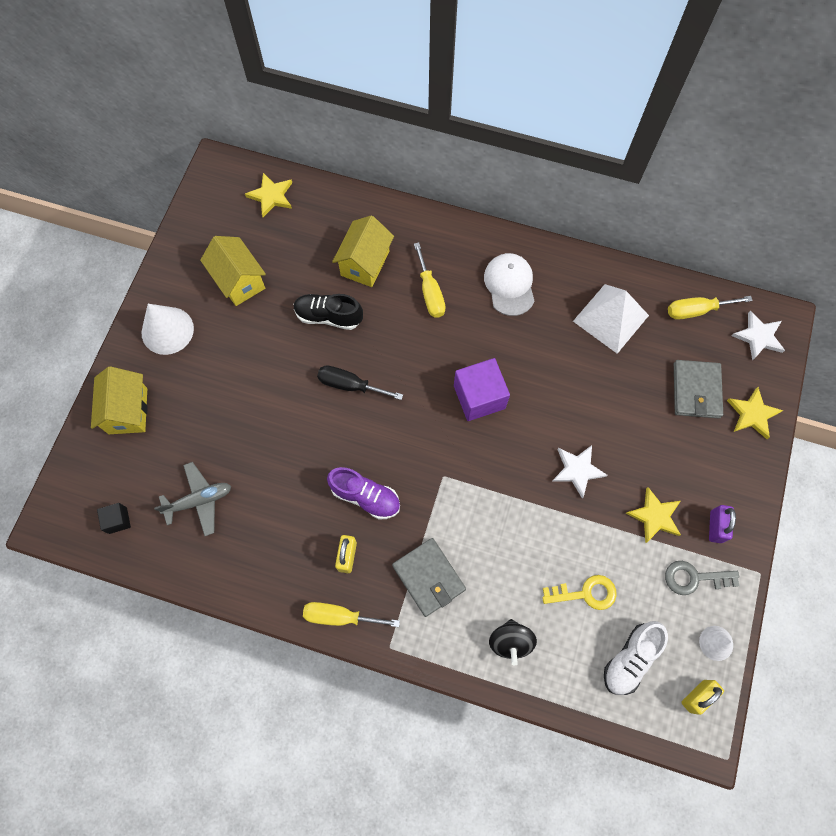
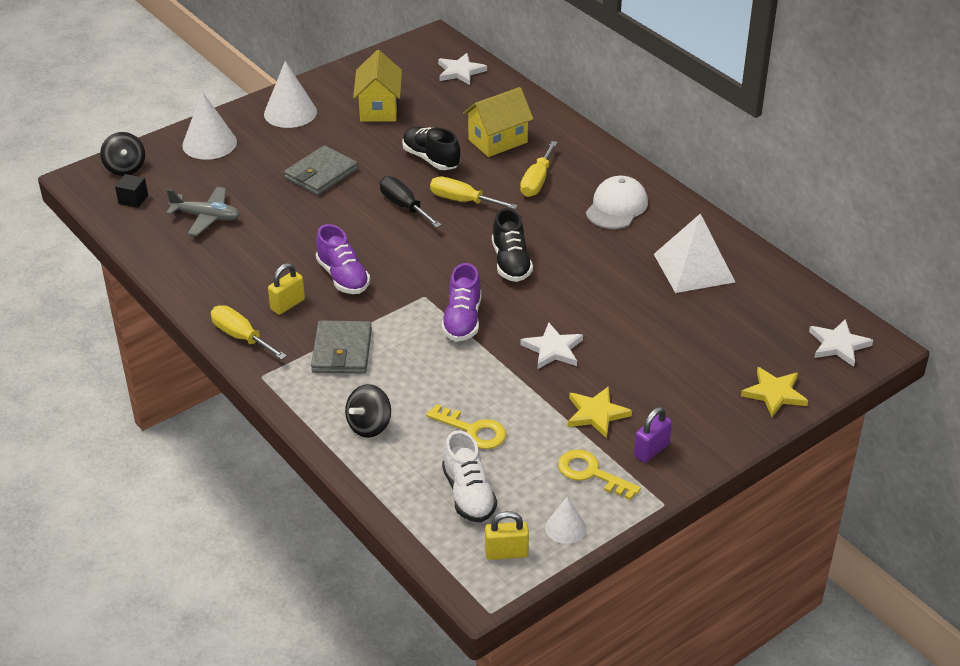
camera: 35 degrees right, 30 degrees down
(78, 487) = (125, 168): none -> black spinning top
(128, 411) = (209, 143): yellow house -> white cone
(271, 196) = (460, 71): yellow star -> white star
(479, 397) = (511, 263): purple cube -> black shoe
(491, 483) = (462, 320): none -> purple shoe
(630, 659) = (468, 494): white shoe -> white shoe turned 90 degrees counterclockwise
(694, 578) = (591, 473): grey key -> yellow key
(696, 310) = (789, 300): yellow screwdriver -> yellow screwdriver (463, 201)
(696, 390) = (731, 351): grey wallet -> grey wallet (321, 174)

